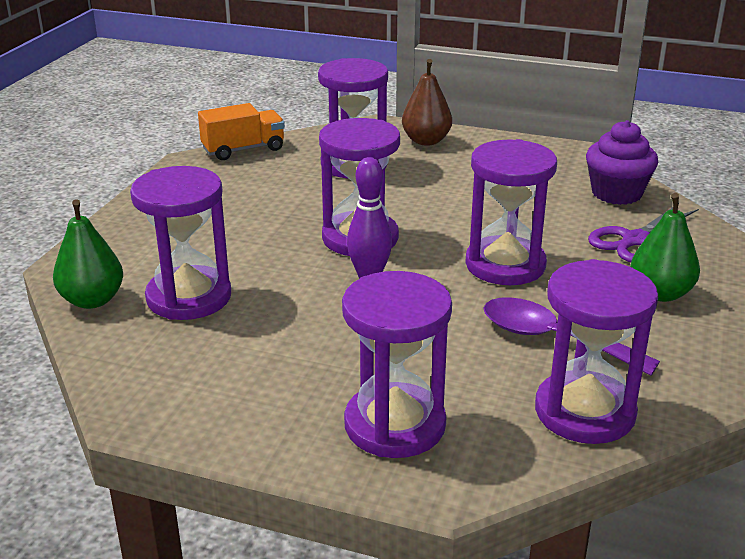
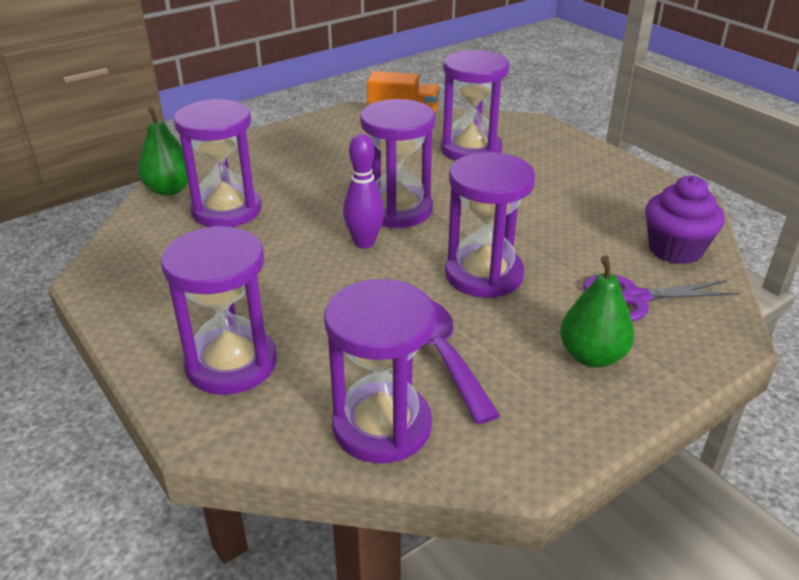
camera: 35 degrees right, 5 degrees up
(426, 141) = (557, 148): brown pear -> none

